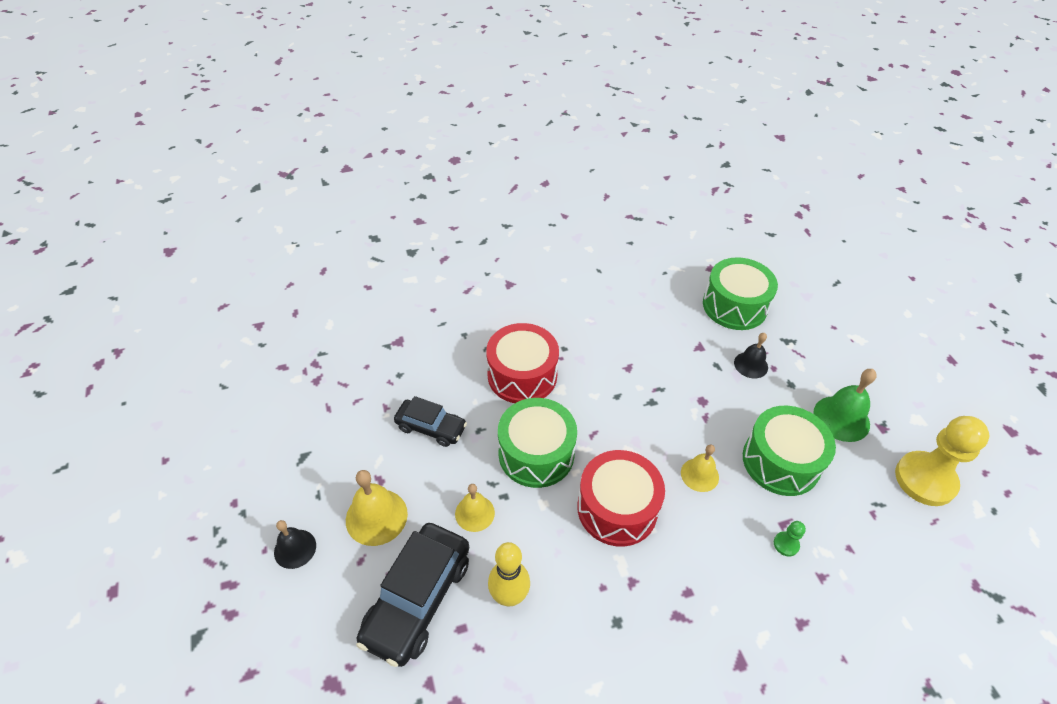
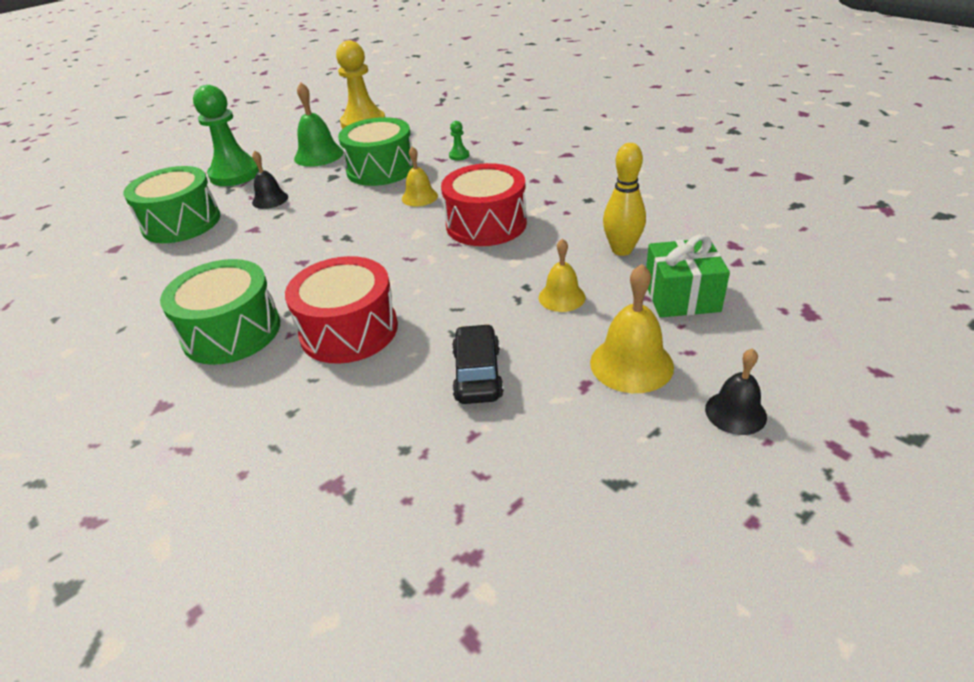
camera: 110 degrees left, 10 degrees down
(418, 599) = (681, 296): black car -> green gift
(536, 453) = (459, 283): green drum -> green drum (231, 332)
(820, 348) = (235, 174): none -> green pawn

